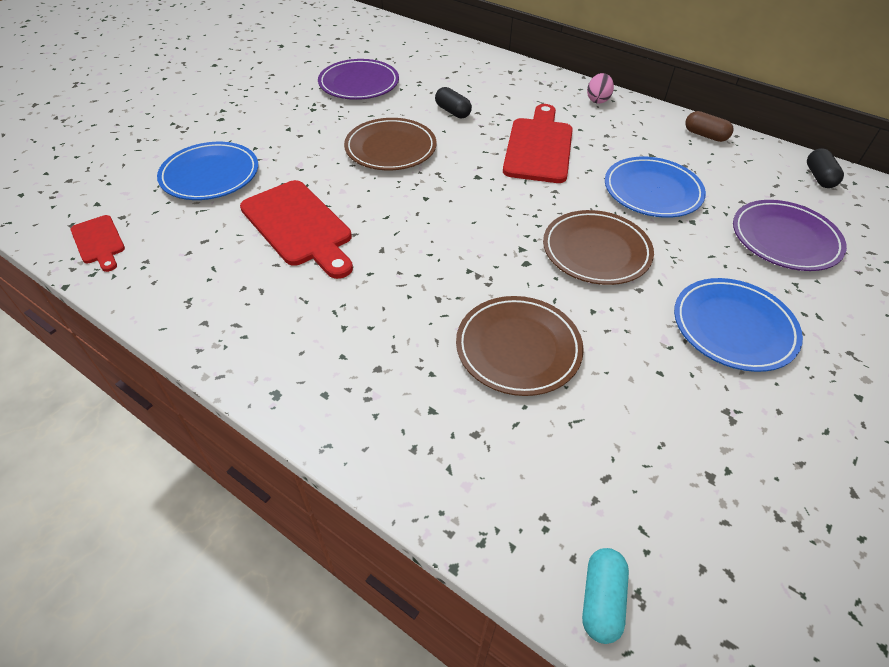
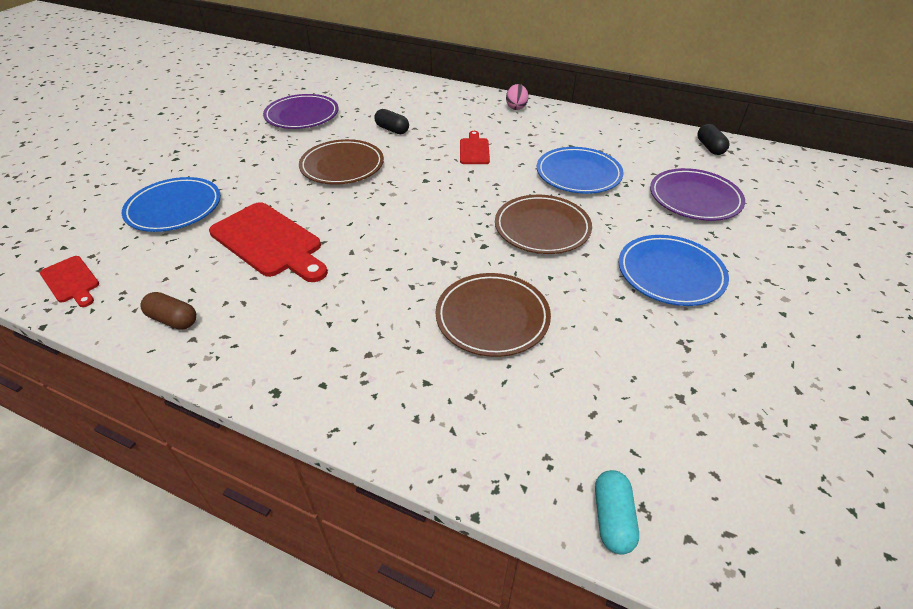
camera: 10 degrees left, 5 degrees down
(539, 147) = (474, 150): red cutting board -> red cutting board, size x0.53
(705, 135) = (611, 125): brown capsule -> brown capsule (173, 320)

